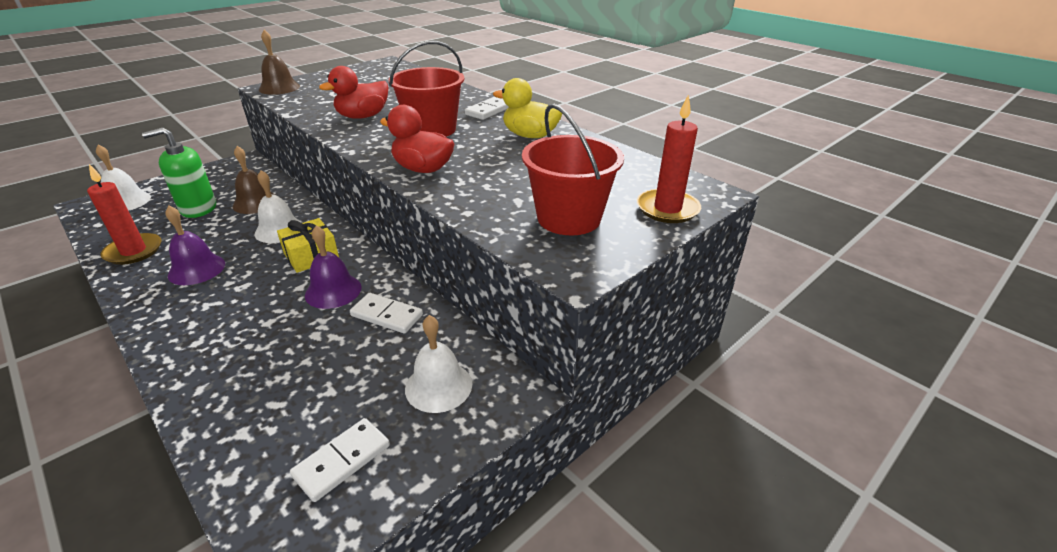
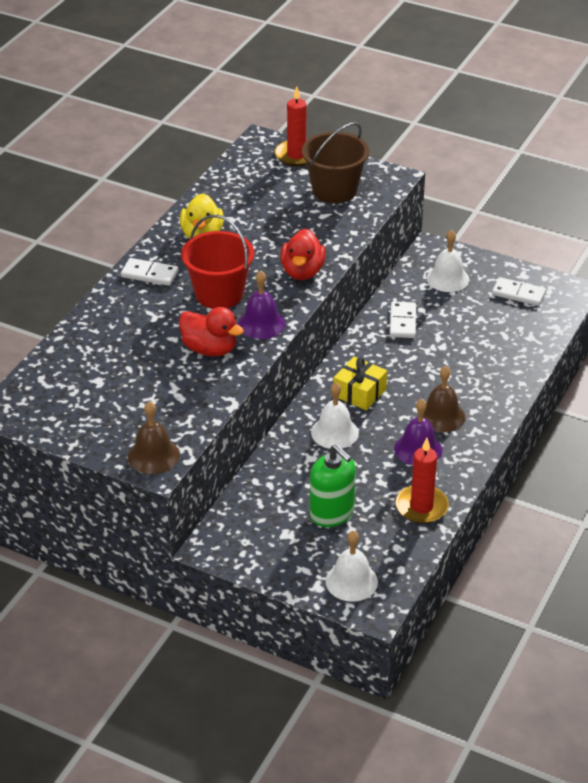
camera: 110 degrees left, 5 degrees up
(255, 203) = (298, 477): brown bell -> brown bell (441, 416)
(333, 291) = (394, 359): purple bell -> purple bell (261, 323)
(569, 218) = (334, 190): red bucket -> brown bucket

